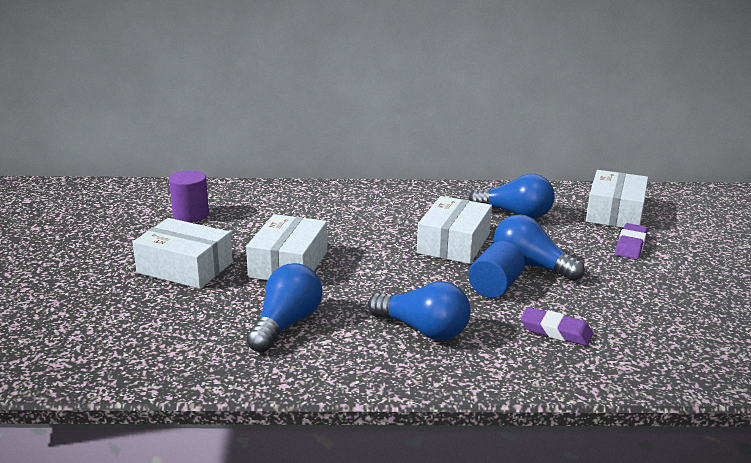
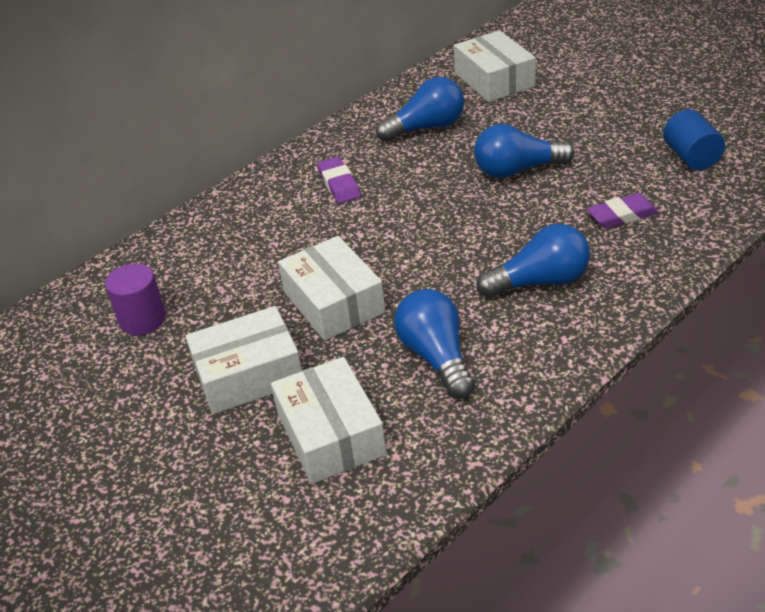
camera: 40 degrees left, 15 degrees up
(453, 243) = (428, 188): white box -> white box (330, 434)
(495, 287) = (524, 207): blue cylinder -> blue cylinder (691, 157)
(630, 245) = (551, 104): purple eraser -> purple eraser (339, 184)

